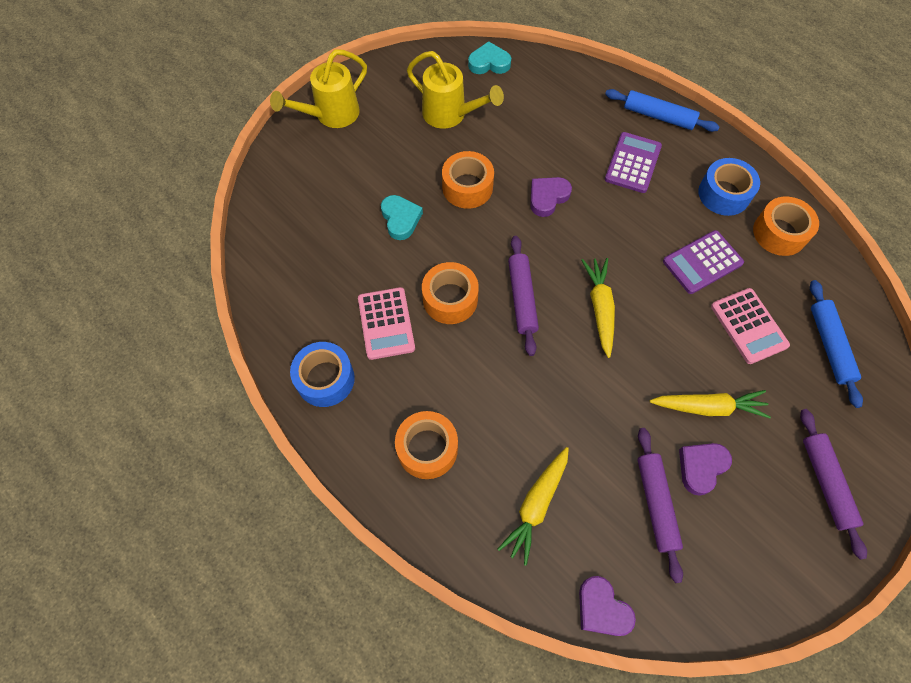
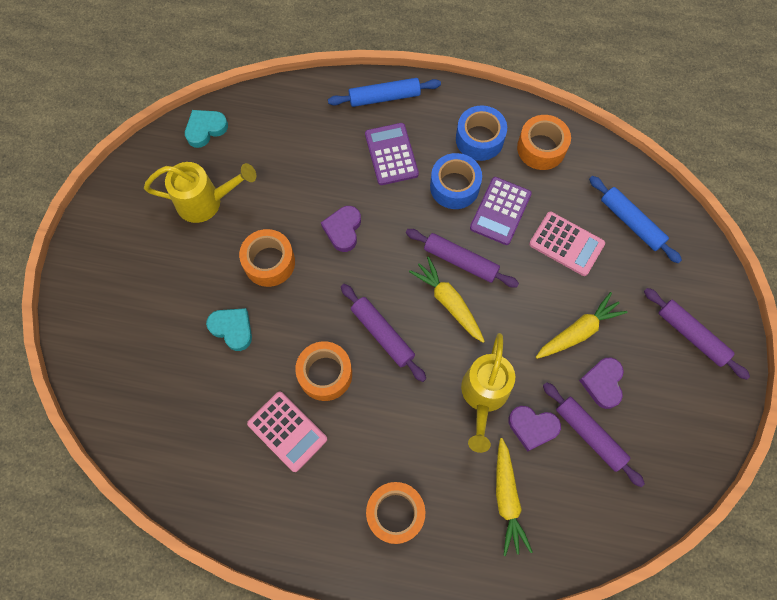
camera: 35 degrees left, 5 degrees up
(325, 379) = (271, 514): blue tape -> blue tape (454, 186)
(331, 115) = (96, 268): yellow watering can -> yellow watering can (483, 396)
(602, 609) = (603, 542): purple heart -> purple heart (532, 427)
(635, 281) = (460, 261): none -> purple rolling pin

